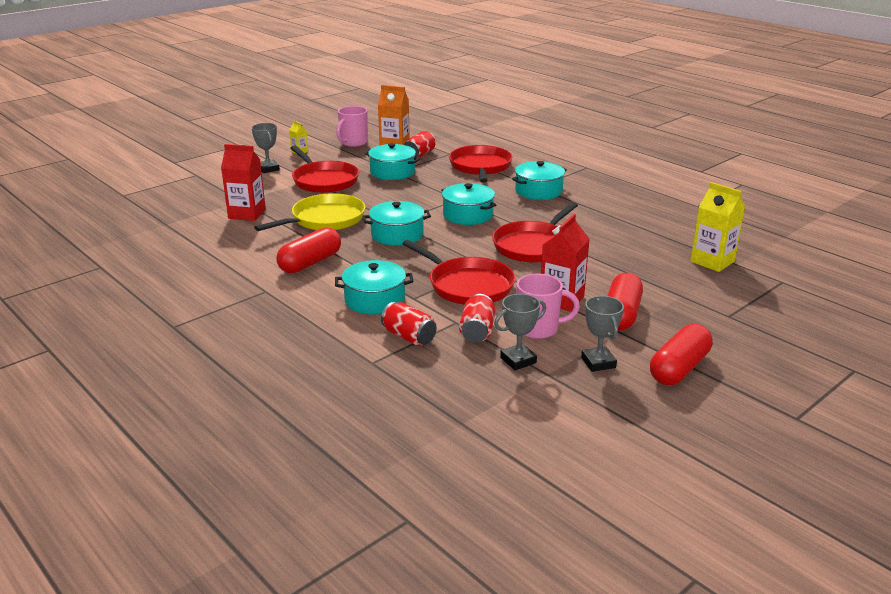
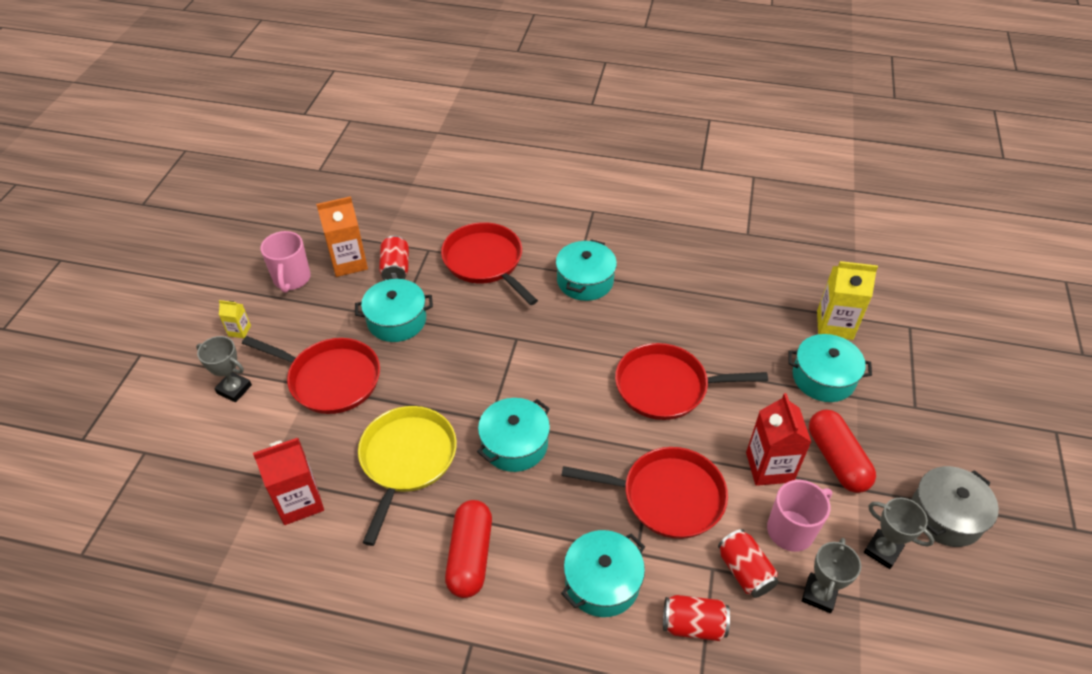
camera: 35 degrees left, 20 degrees up
(468, 215) = (554, 364): turquoise pot -> turquoise pot (823, 378)
(533, 246) = (666, 387): red pan -> red pan turned 90 degrees clockwise
(679, 368) = (945, 515): red capsule -> grey pot

